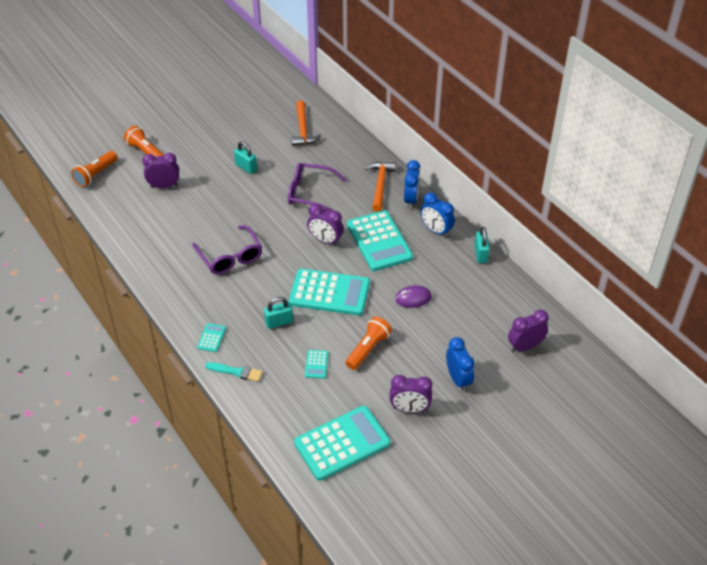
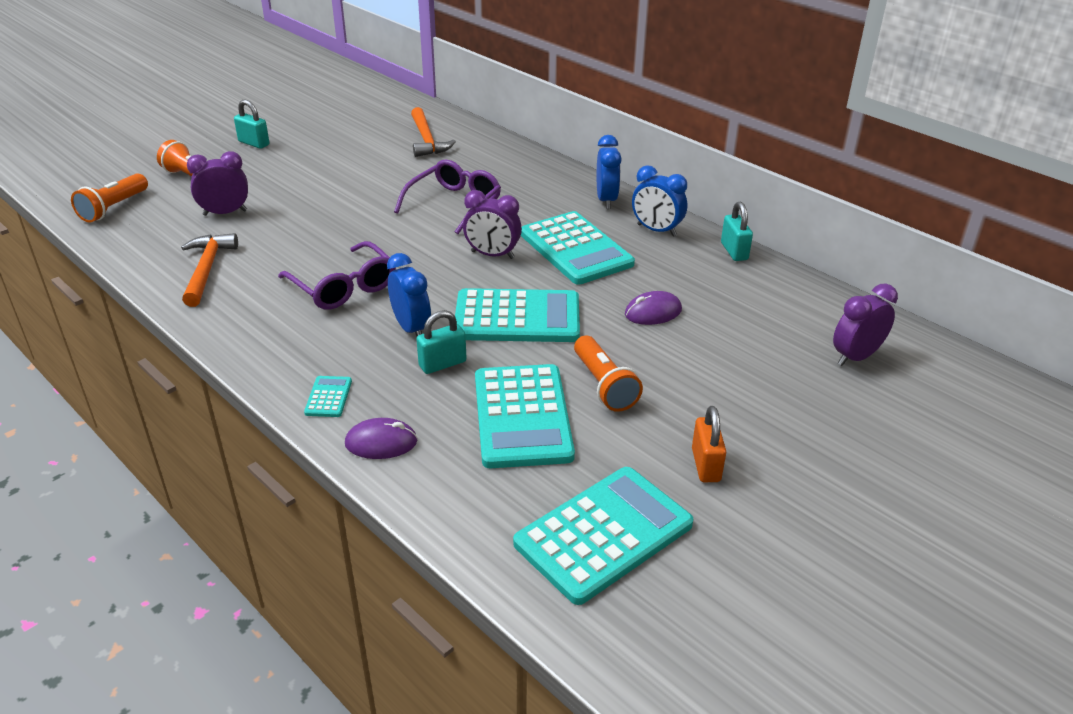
camera: 10 degrees left, 10 degrees down
(236, 372) = (381, 442): turquoise brush -> purple mouse
(246, 167) = (351, 184): turquoise padlock -> turquoise padlock (254, 143)
(310, 193) = (454, 204): purple glasses -> purple glasses turned 120 degrees clockwise
(316, 364) = (522, 416): turquoise calculator -> turquoise calculator, size x2.38
(368, 349) = (604, 385): orange flashlight -> orange flashlight turned 135 degrees clockwise
(380, 185) = (556, 188): orange hammer -> orange hammer (207, 269)
(409, 409) = (706, 465): purple clock -> orange padlock
(458, 379) = (770, 412): blue clock -> blue clock (411, 328)

